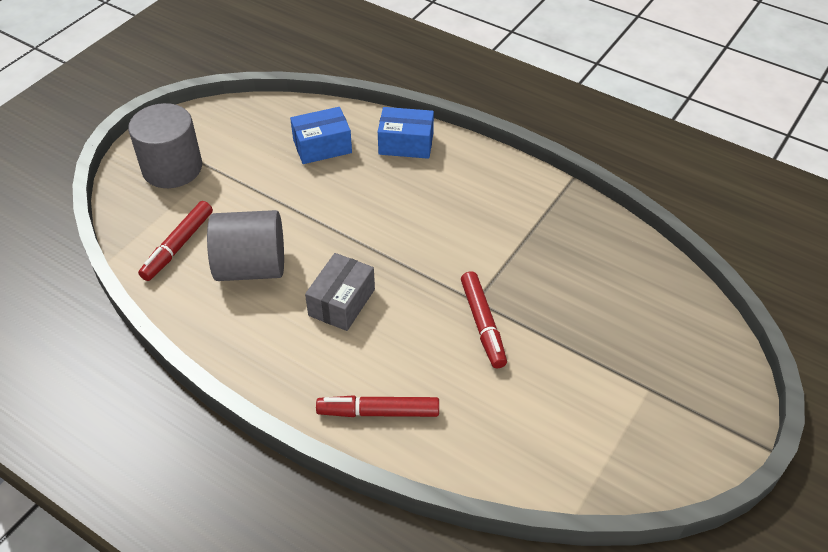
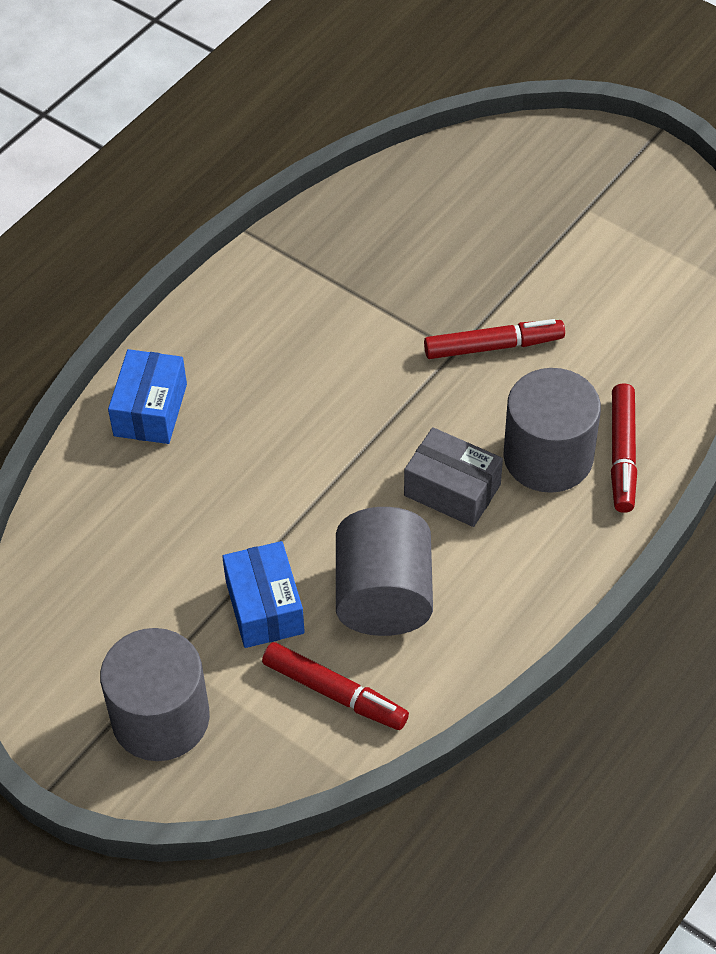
camera: 85 degrees left, 5 degrees up
(322, 146) = (140, 514): blue box -> blue box (265, 607)
(374, 361) = (548, 456): none -> grey cylinder

